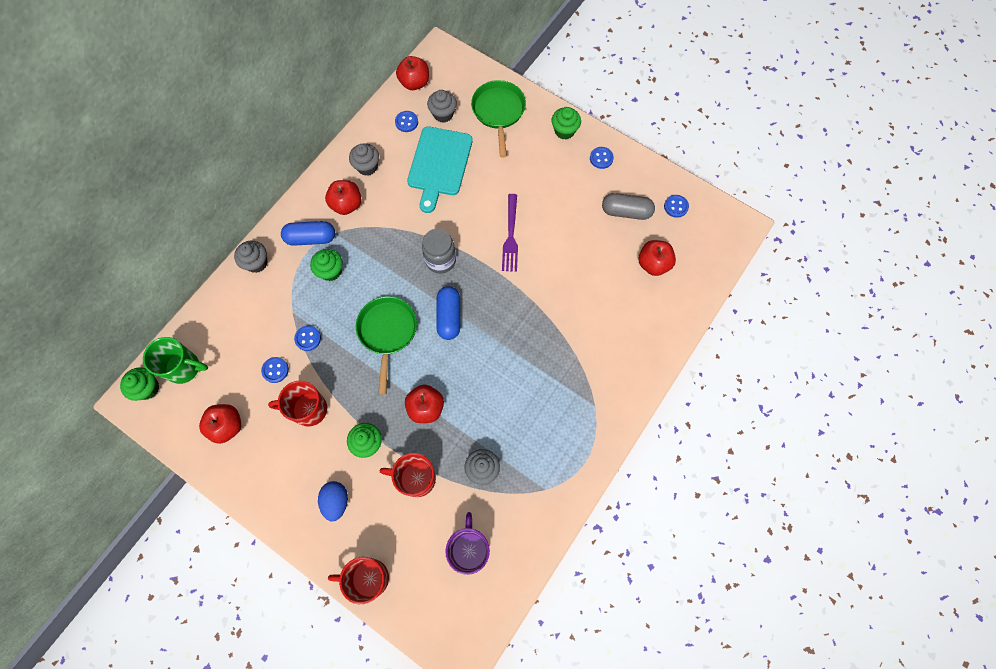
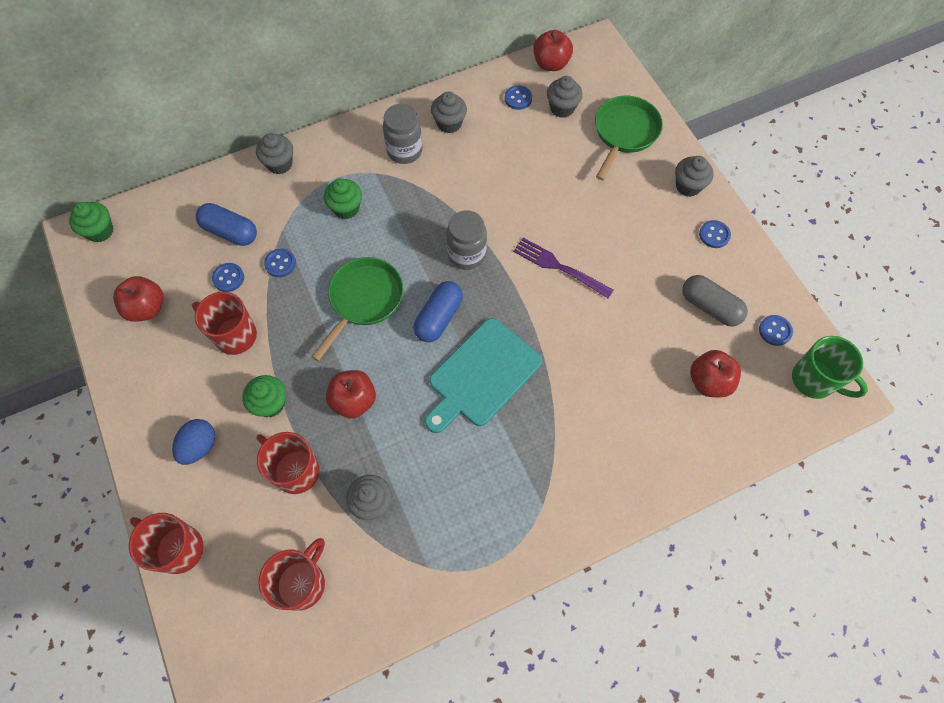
camera: 30 degrees right, 5 degrees down
(184, 368) = (146, 230): green mug -> green mug (814, 380)
(311, 238) = (348, 166): blue capsule -> blue capsule (230, 232)
(346, 204) = (404, 151): red apple -> grey jar
(439, 164) = (526, 156): turquoise cutting board -> turquoise cutting board (482, 375)
(469, 549) = (302, 583): purple mug -> red mug
(510, 236) = (559, 267): purple fork -> purple fork turned 90 degrees clockwise
(564, 131) = (688, 186): green cupcake -> grey cupcake

